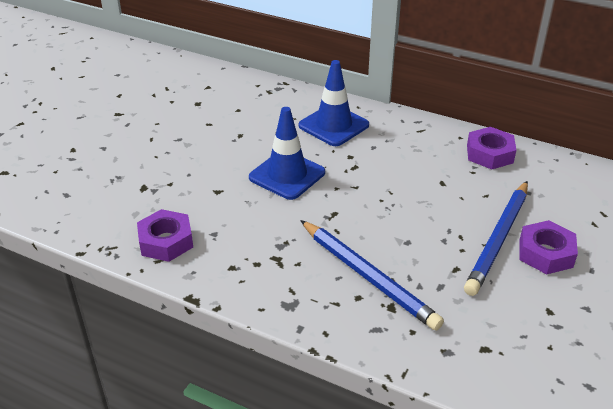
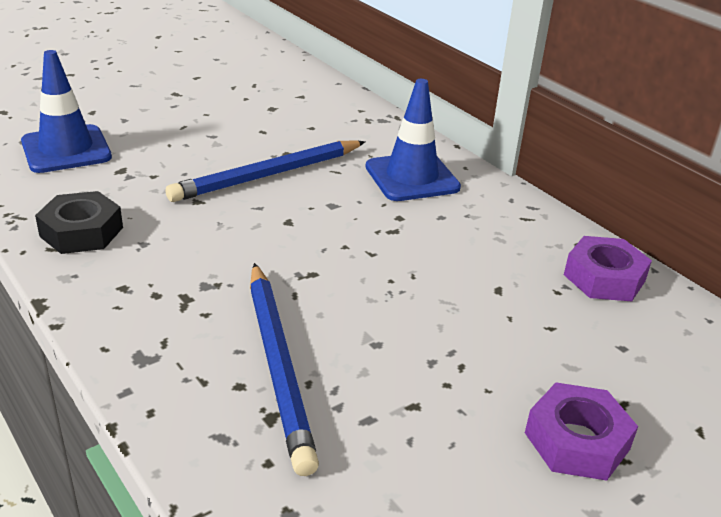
camera: 25 degrees right, 5 degrees down
(166, 241) = (81, 232): purple nut -> black nut
(287, 175) = (297, 211): blue traffic cone -> blue traffic cone (66, 149)
(497, 239) = (514, 392): blue pencil -> blue pencil (267, 175)

